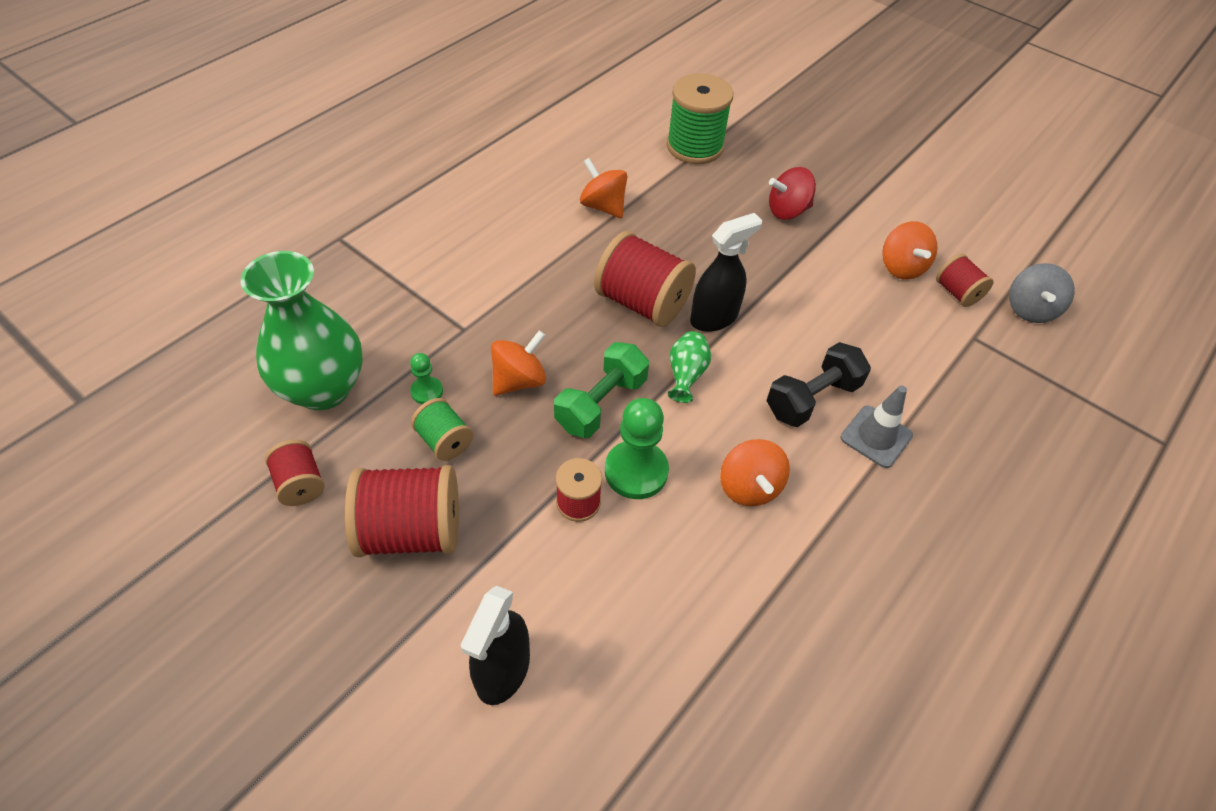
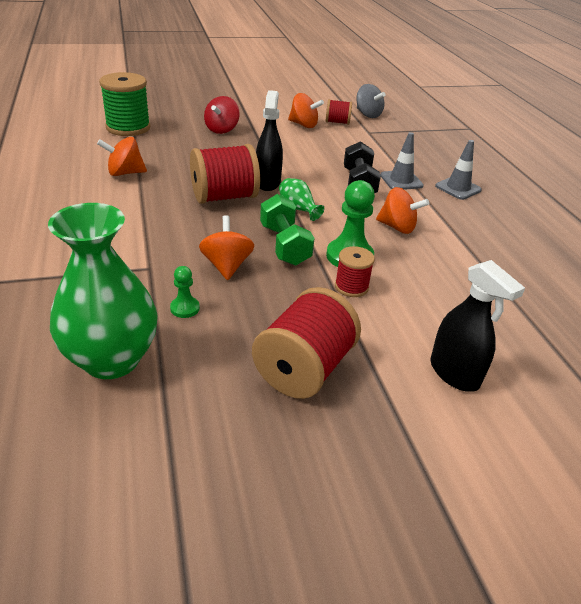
camera: 55 degrees left, 15 degrees down
(300, 484) = (196, 412): red spool -> none
(444, 441) = (240, 319): green spool -> none
(934, 509) = (458, 188): none -> grey traffic cone

